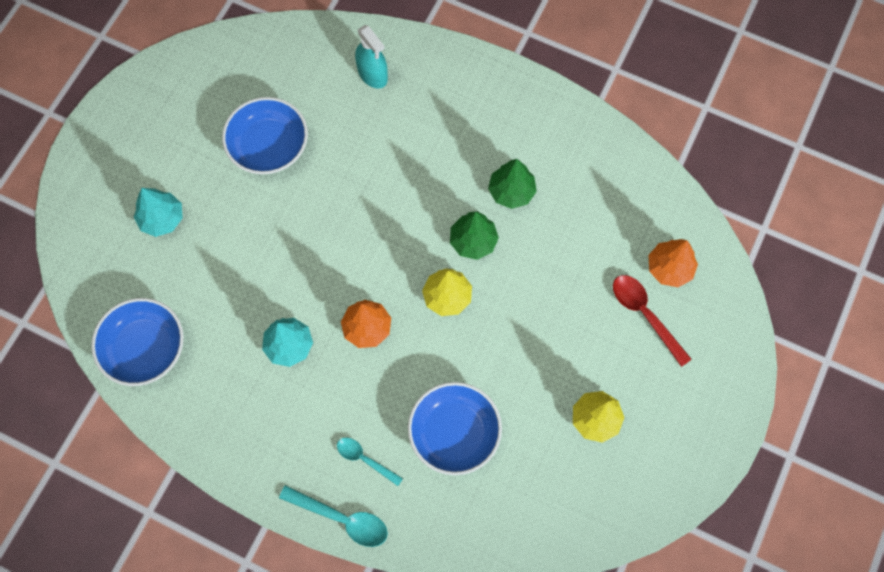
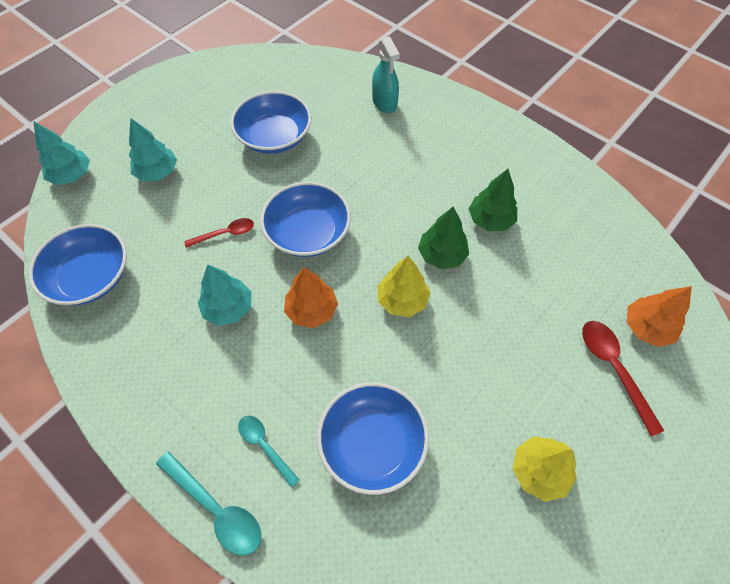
camera: 15 degrees right, 10 degrees down
(73, 244) = (72, 175): none -> turquoise tree
(258, 270) = (225, 234): none -> red spoon
(338, 249) = (308, 232): none -> blue bowl

